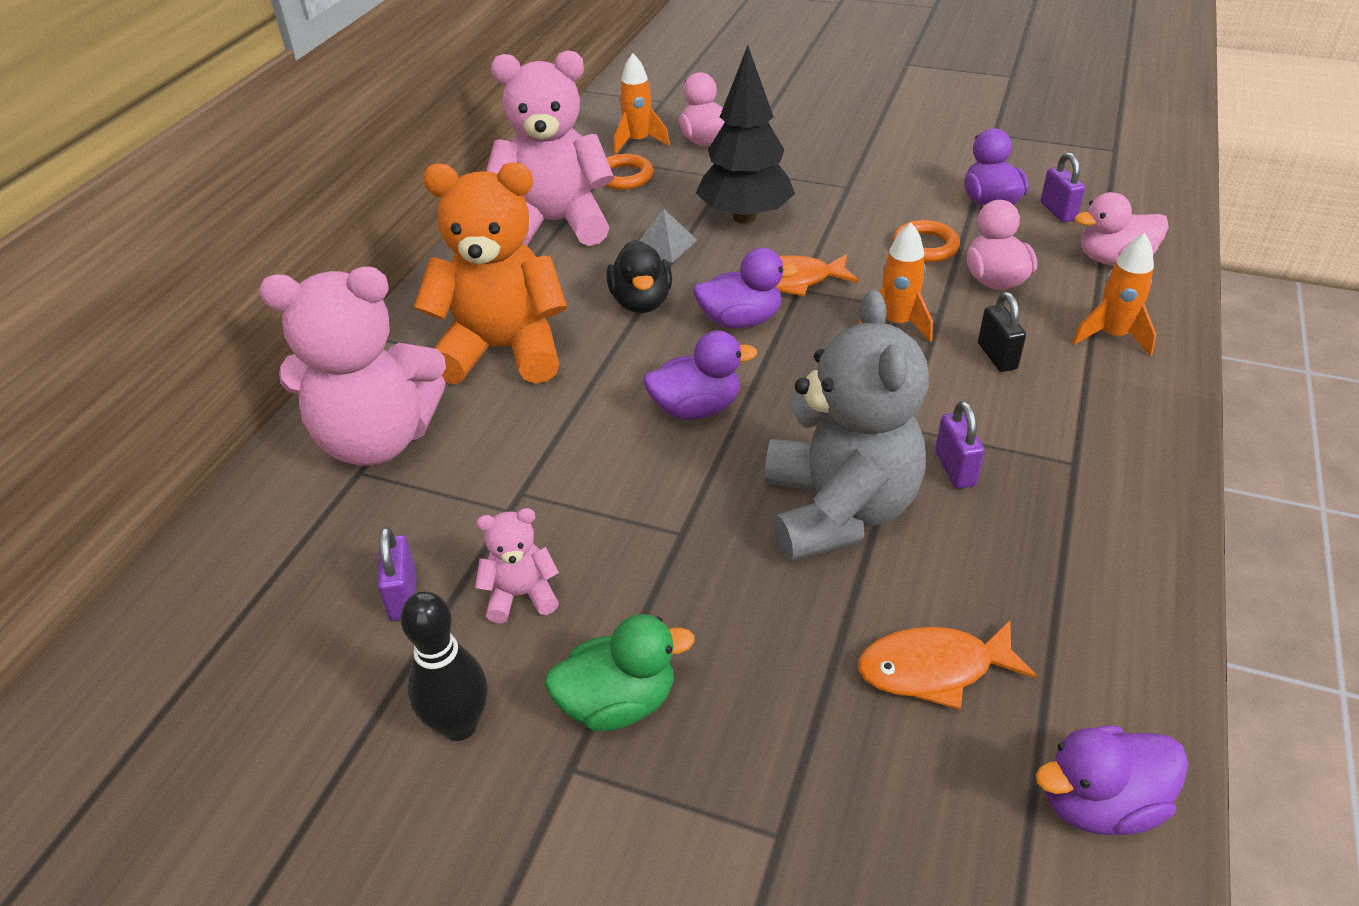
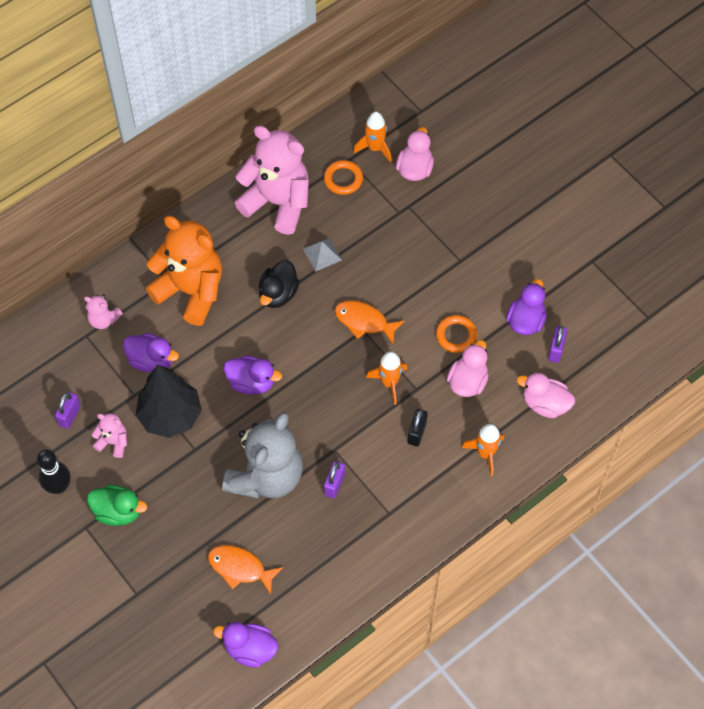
camera: 30 degrees right, 20 degrees up
(377, 440) = (103, 320): pink teddy bear -> pink teddy bear, size x0.44
(740, 321) = (316, 336): purple duck -> purple duck (151, 360)
(744, 217) = (381, 255): black tree -> black tree (170, 416)

